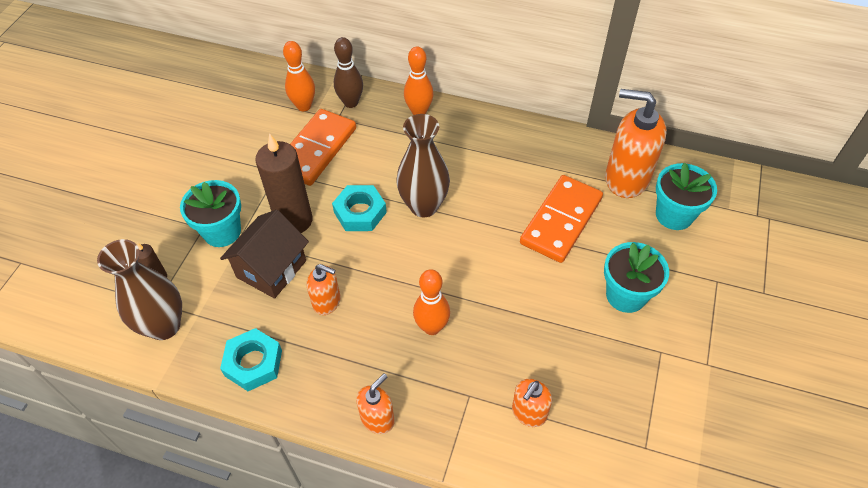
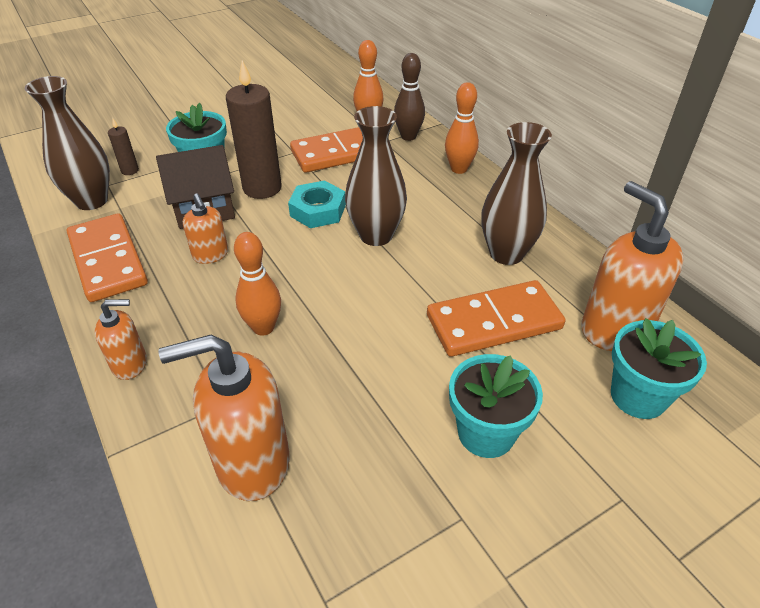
camera: 40 degrees right, 10 degrees down
(253, 363) = (107, 260): turquoise nut -> orange domino
(519, 164) = (506, 253): none -> brown vase
(528, 413) = (252, 462): orange soap dispenser -> orange soap dispenser, size x1.85

